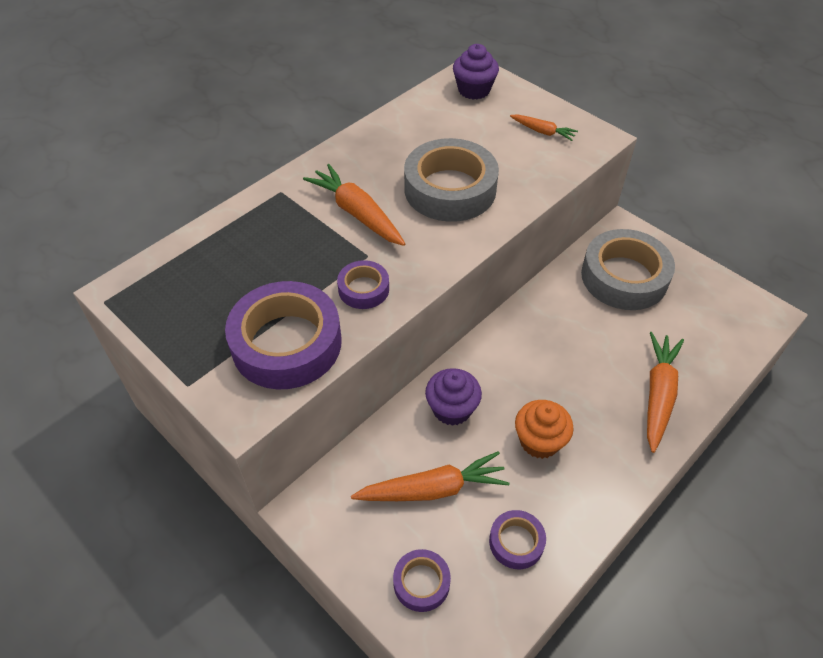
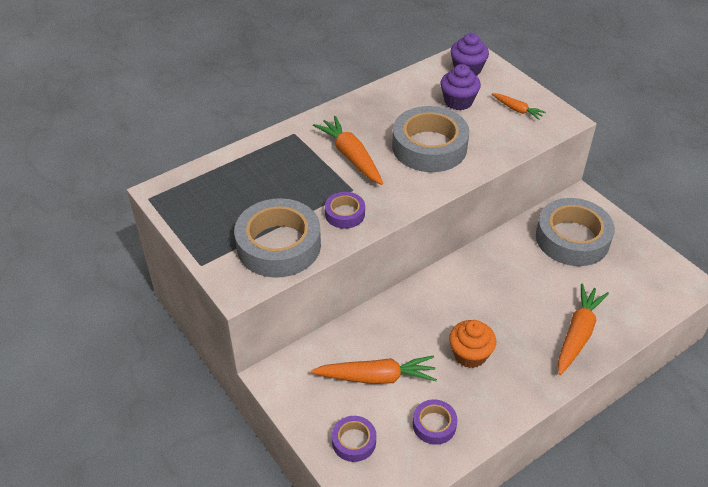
camera: 10 degrees right, 5 degrees down
(286, 343) = (278, 245): purple tape -> grey tape
(452, 409) = (404, 321): purple cupcake -> purple cupcake (458, 101)

